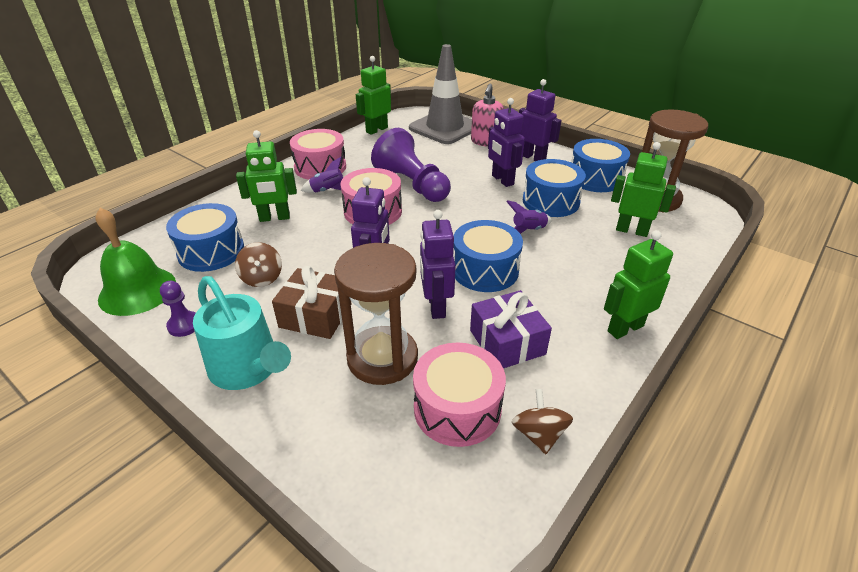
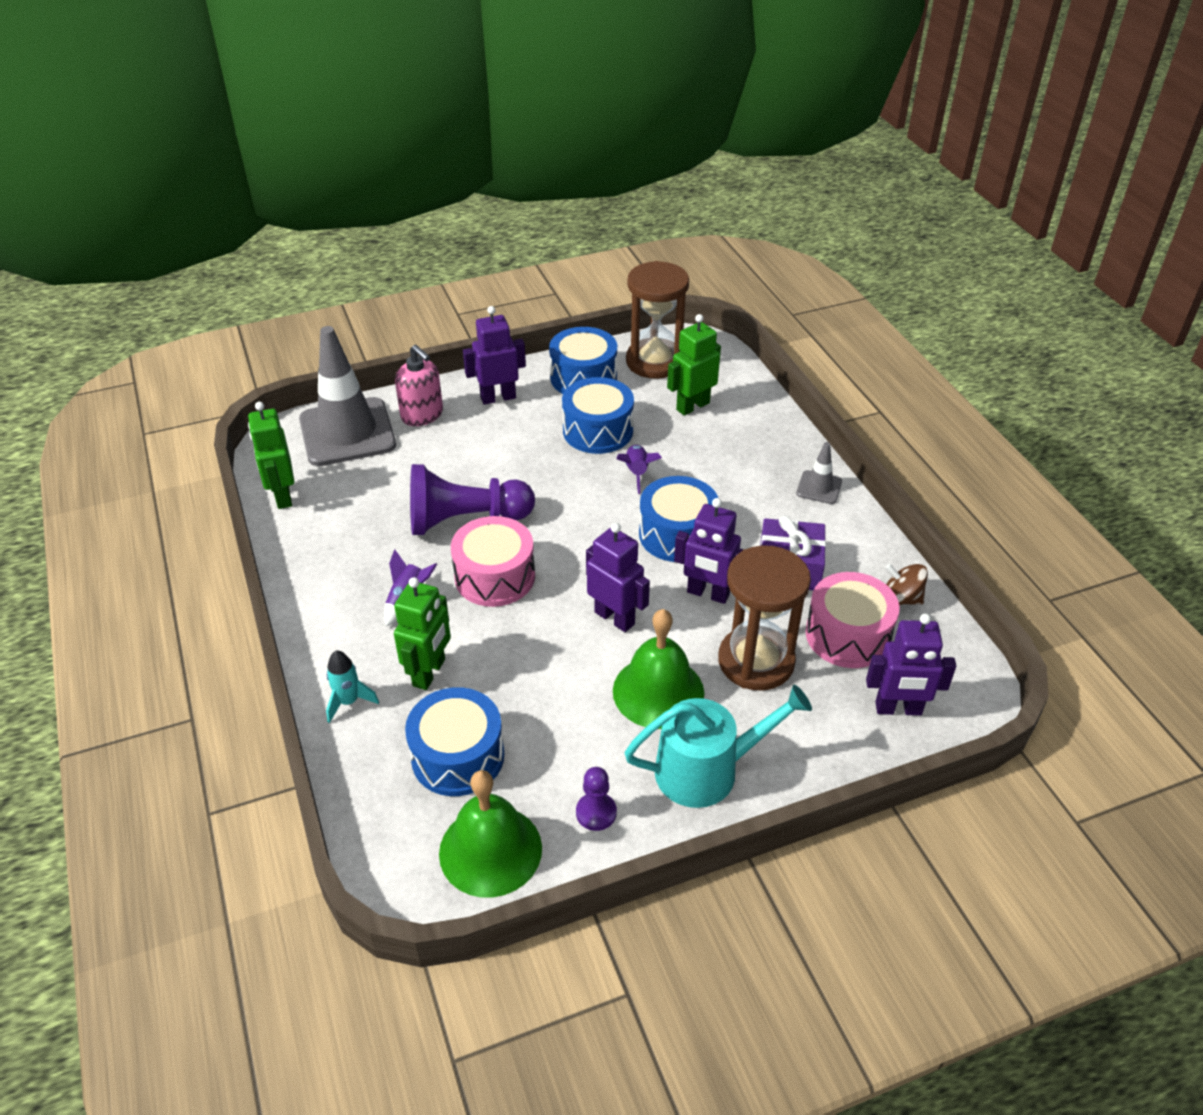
camera: 60 degrees left, 5 degrees up
(236, 201) = (349, 701): none -> turquoise rocket
(262, 278) = (555, 719): brown spinning top -> none
(315, 315) = (658, 691): brown gift -> green bell
(320, 167) = (336, 588): pink drum -> none
(502, 180) = (523, 444): purple robot -> purple robot (898, 709)
(625, 328) = (819, 487): green robot -> grey traffic cone

